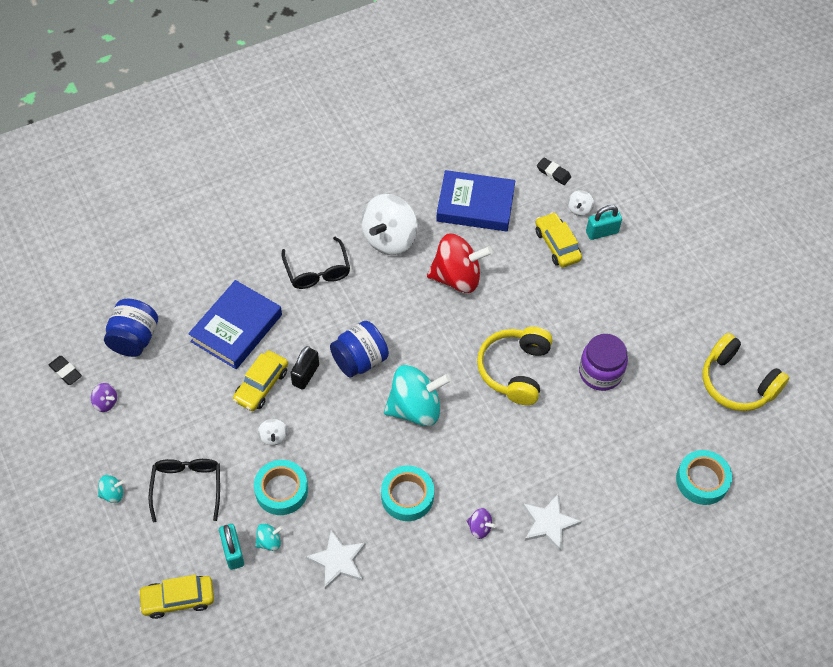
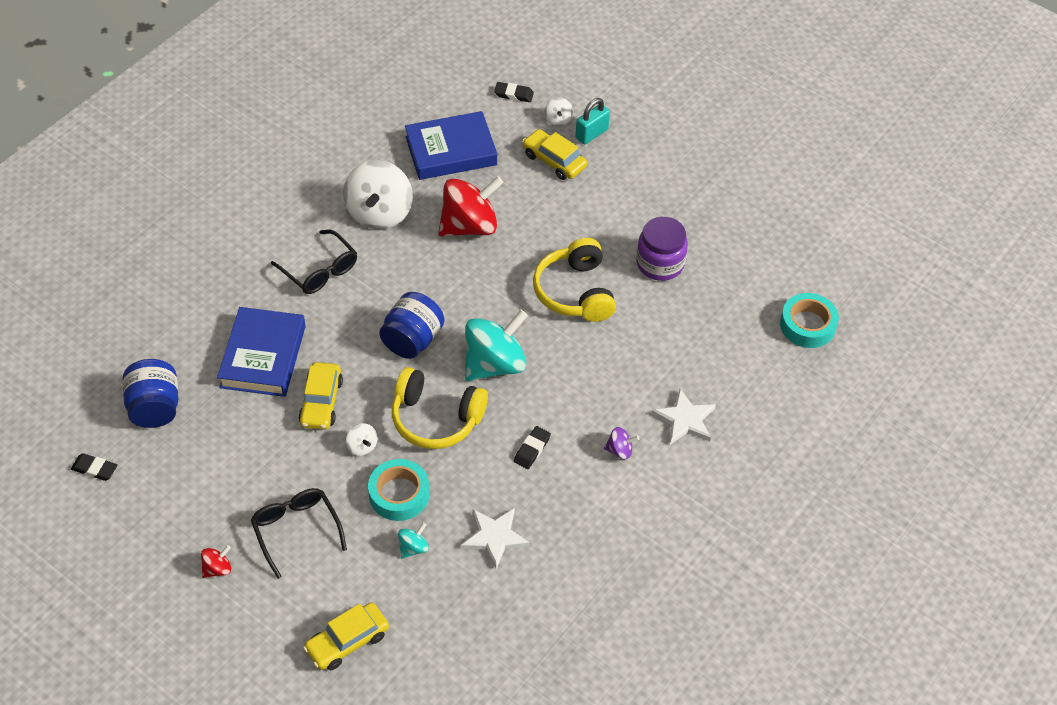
camera: 25 degrees left, 5 degrees down
(106, 403) = (158, 482): purple spinning top -> none
(113, 494) = (217, 569): turquoise spinning top -> red spinning top
(233, 552) = (380, 573): turquoise padlock -> none
(305, 375) = (363, 375): black padlock -> none
(407, 496) = (532, 449): turquoise tape -> black eraser
(737, 383) = (793, 226): yellow headphones -> yellow headphones (436, 419)

